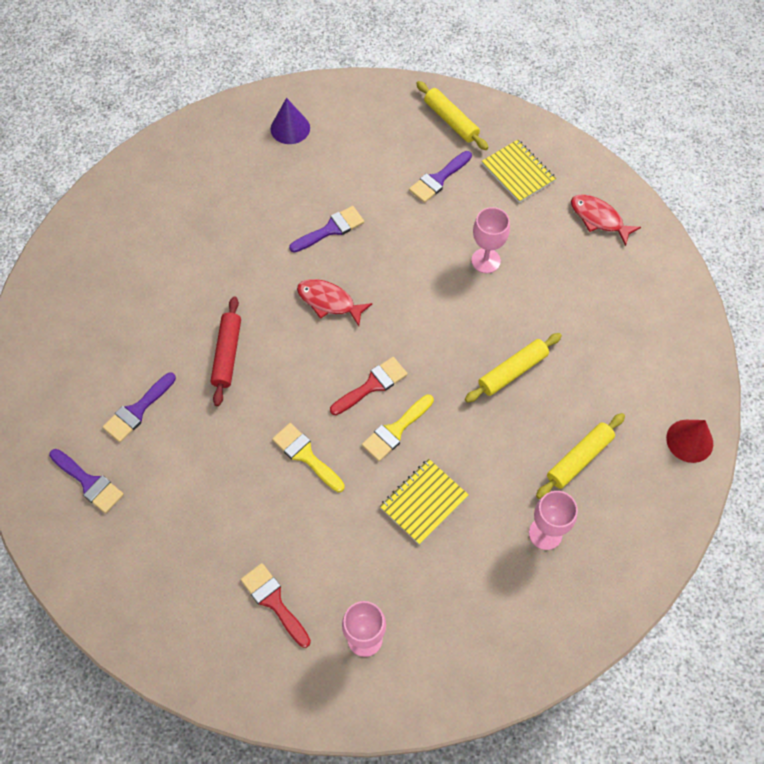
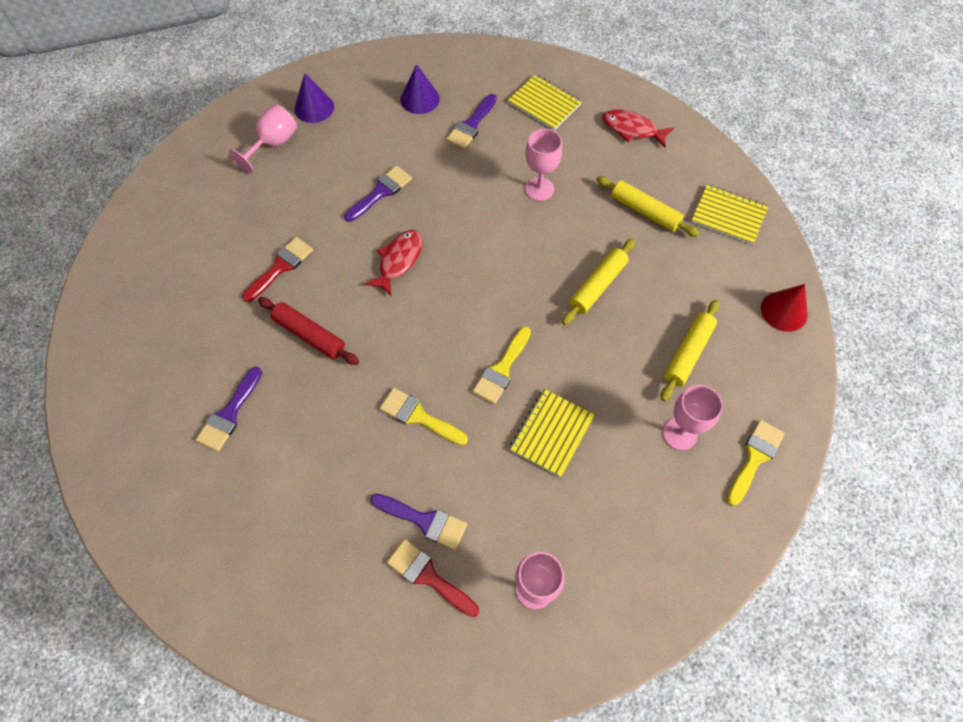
camera: 15 degrees left, 0 degrees up
(89, 482) = (195, 502): purple brush -> purple brush (424, 521)
(227, 354) = (309, 335): red rolling pin -> red rolling pin turned 45 degrees counterclockwise
(242, 157) = (273, 144): none -> pink goblet
(329, 302) = (399, 260): red fish -> red fish turned 105 degrees clockwise
(372, 385) = (465, 330): red brush -> red brush (281, 267)
(395, 141) = (420, 99): none -> purple cone
(451, 121) = (467, 71): yellow rolling pin -> yellow rolling pin (645, 211)
(610, 574) = (754, 458): none -> yellow brush
(667, 331) = (728, 215): none -> yellow notebook

